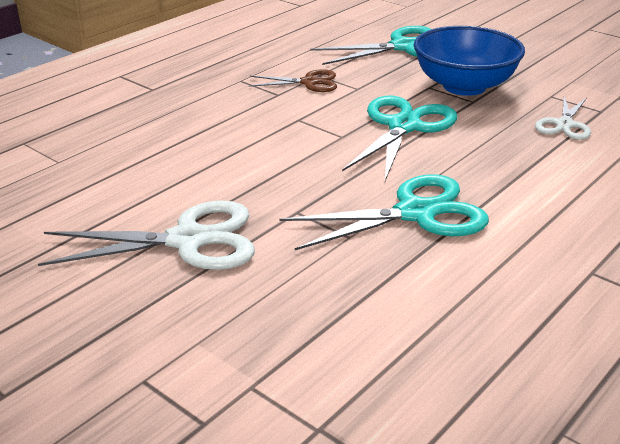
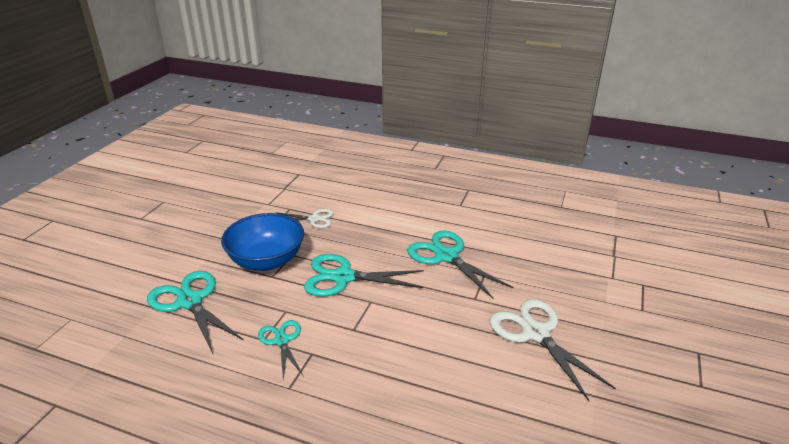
camera: 110 degrees left, 0 degrees up
(309, 82) = (282, 340): brown scissors -> turquoise scissors

